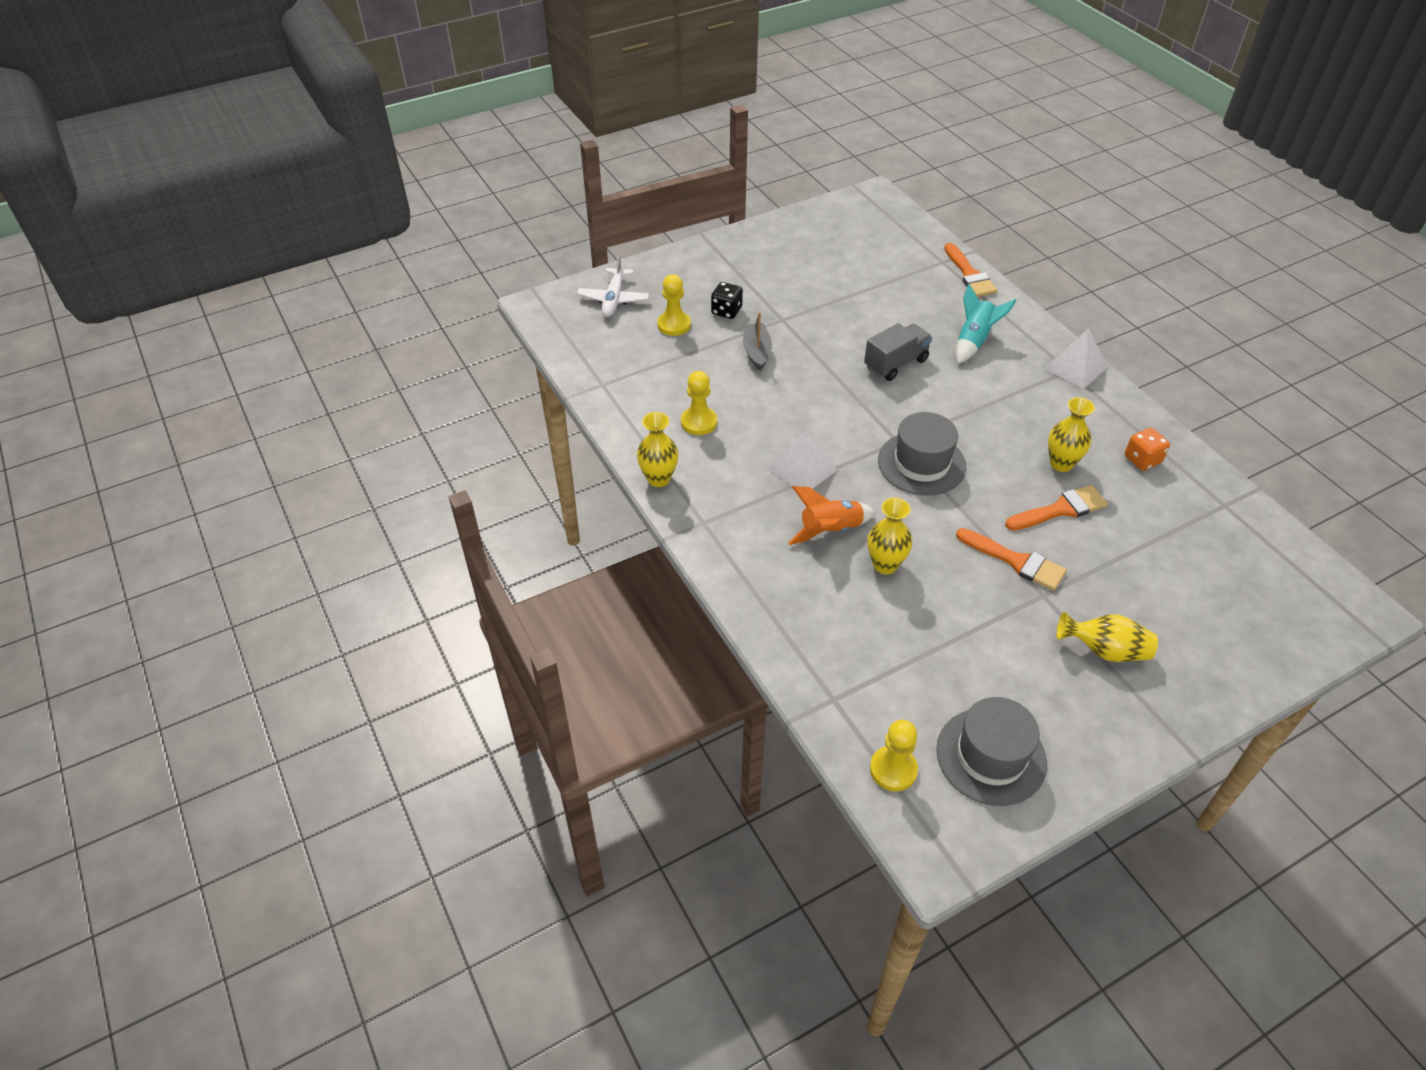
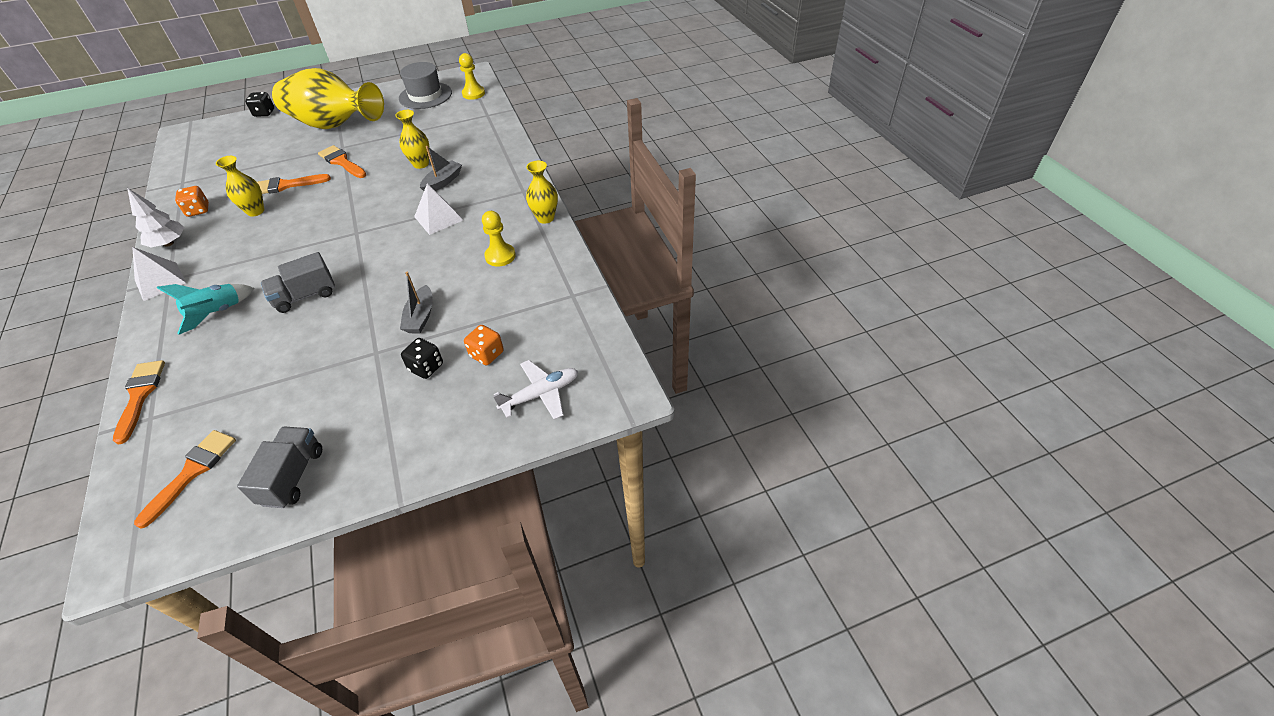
camera: 170 degrees left, 0 degrees up
(613, 299) = (541, 394): white plane -> white plane turned 45 degrees clockwise
(674, 325) = (487, 354): yellow pawn -> orange dice
(790, 239) = (293, 476): none -> grey truck
(830, 530) = (443, 182): orange rocket -> grey boat
(870, 236) = (192, 472): none -> orange brush
(921, 463) = (351, 217): grey hat -> none
(1104, 650) = (334, 125): yellow vase -> yellow vase, size x2.17
(1122, 411) = (169, 243): none -> white tree
(1271, 678) = (264, 113): none -> black dice

